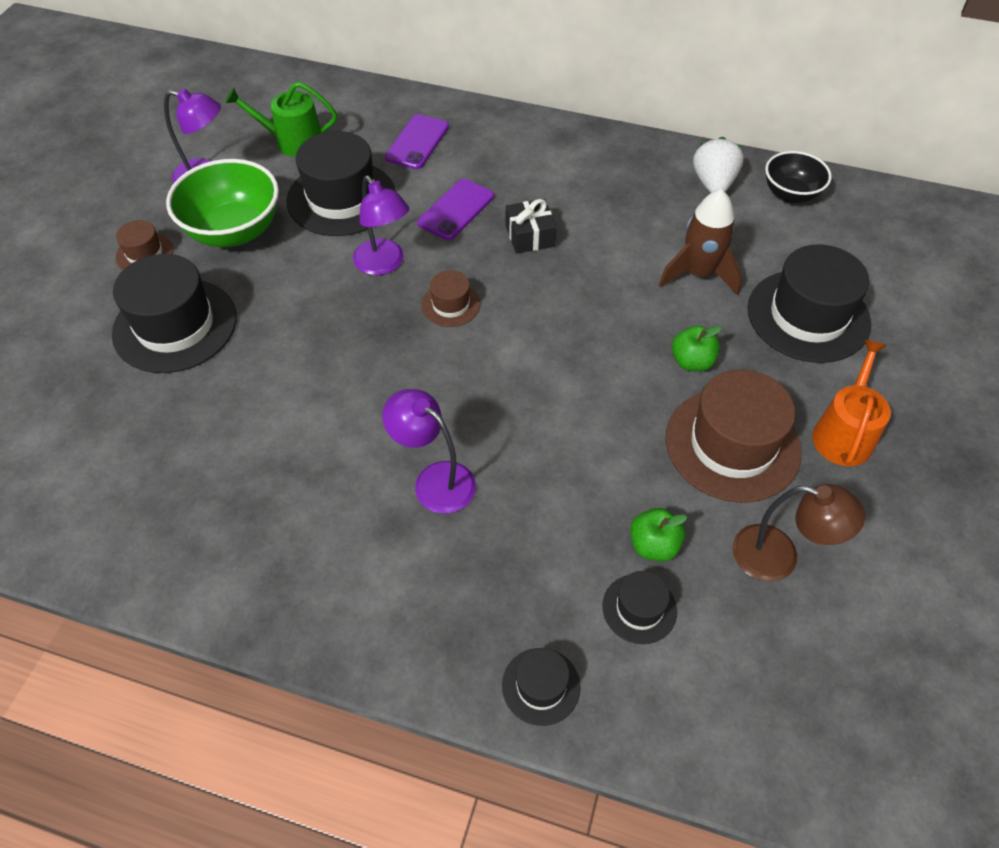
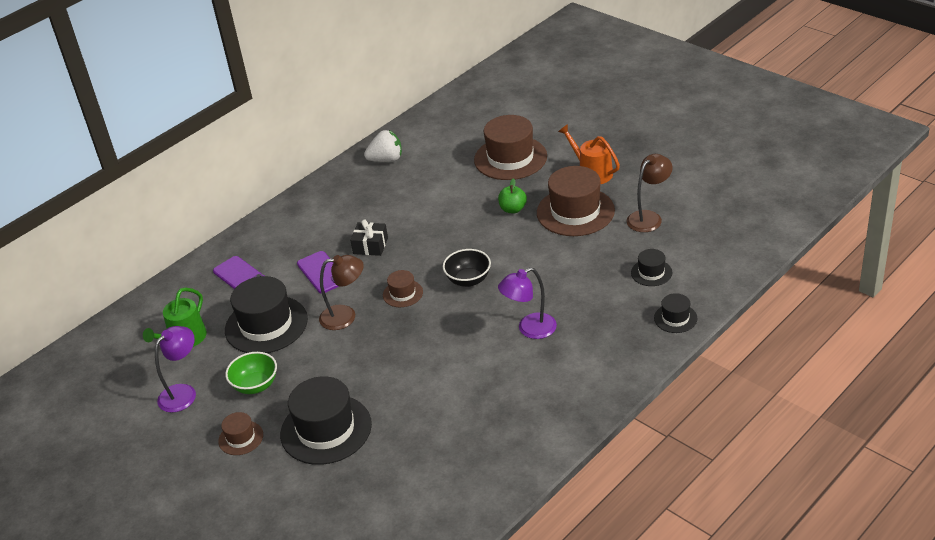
camera: 60 degrees left, 15 degrees down
(234, 231) = (255, 385): green bowl -> green bowl, size x0.62
(384, 264) = (345, 316): purple lamp -> brown lamp
(653, 545) = (619, 257): green apple -> none
(699, 274) = (452, 187): brown rocket -> none
(713, 184) = (386, 160): white strawberry -> white strawberry turned 135 degrees clockwise
(790, 194) = (418, 134): black bowl -> black bowl (468, 280)
(808, 316) = (510, 158): black hat -> brown hat

